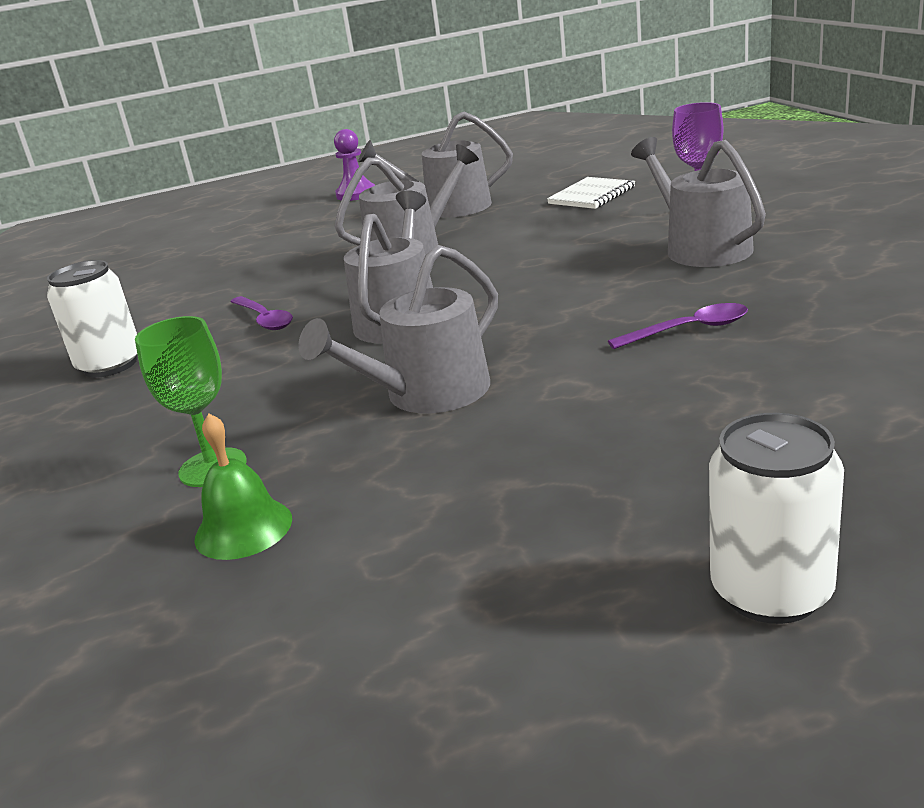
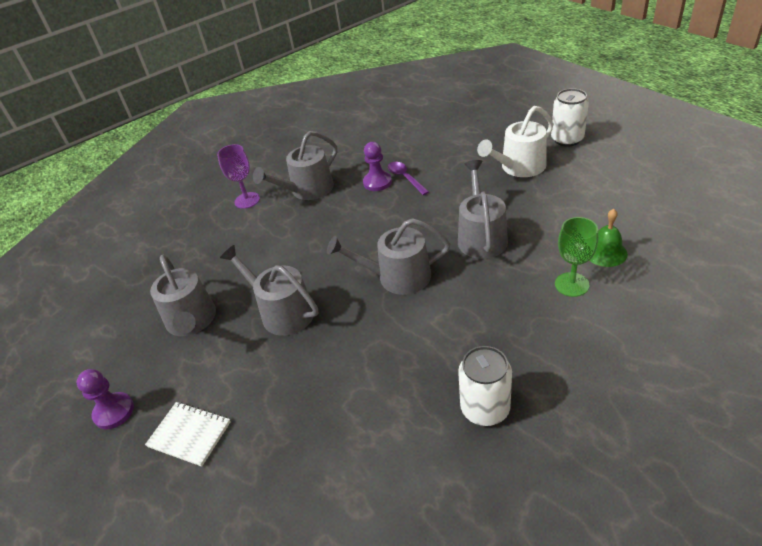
camera: 105 degrees left, 15 degrees up
(264, 319) = (403, 347): purple spoon -> none
(428, 394) = (481, 237): grey watering can -> grey watering can turned 120 degrees counterclockwise
(591, 195) = (199, 249): white notebook -> white notebook (189, 434)
(651, 473) = (519, 167): none -> white watering can
(689, 303) = (377, 182): none -> purple pawn

